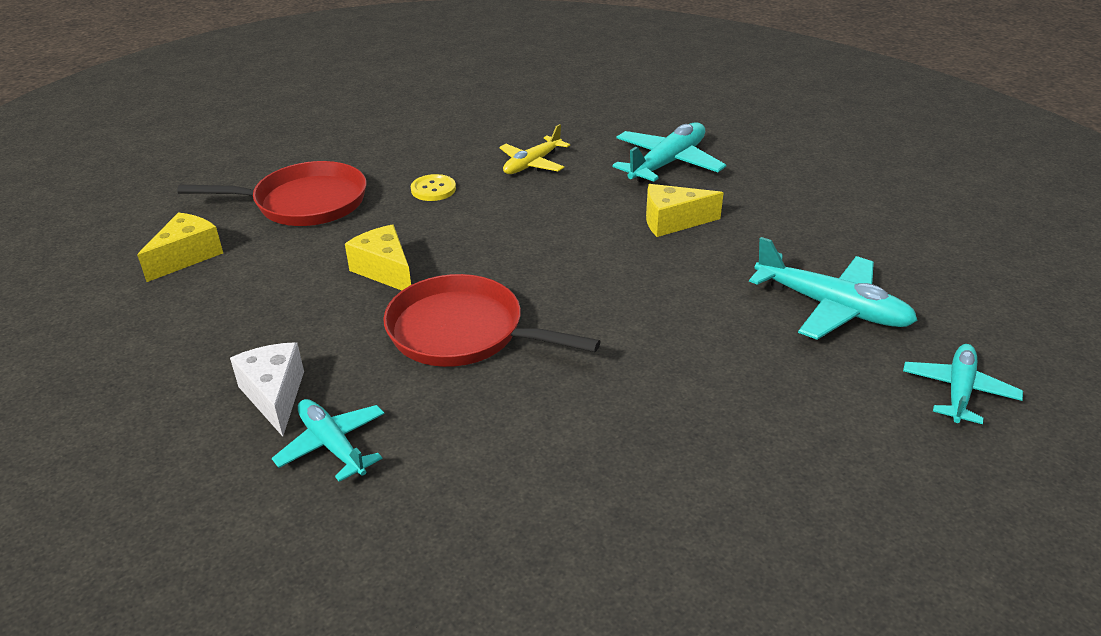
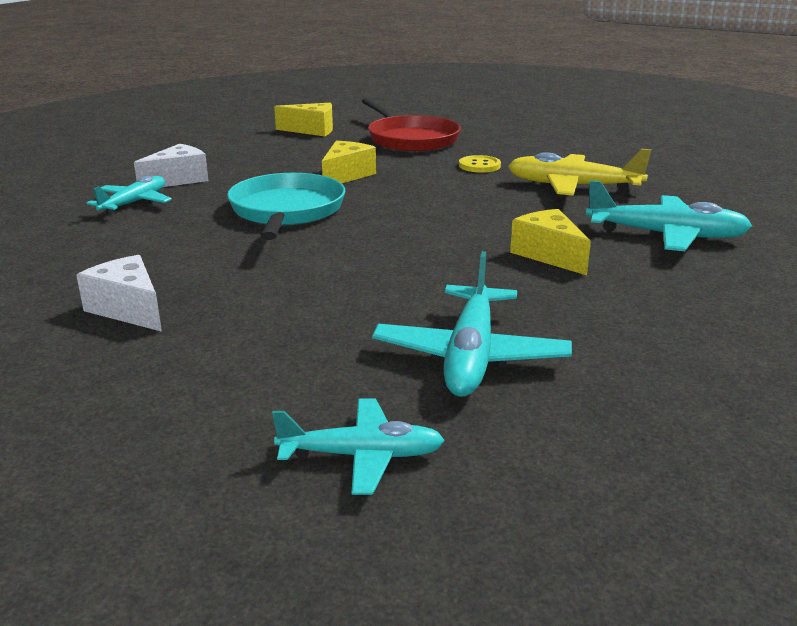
camera: 65 degrees right, 10 degrees down
(462, 332) = (286, 211): red pan -> turquoise pan
(532, 164) = (572, 186): yellow plane -> yellow plane, size x1.53
(662, 483) = (129, 309): none -> white cheese

